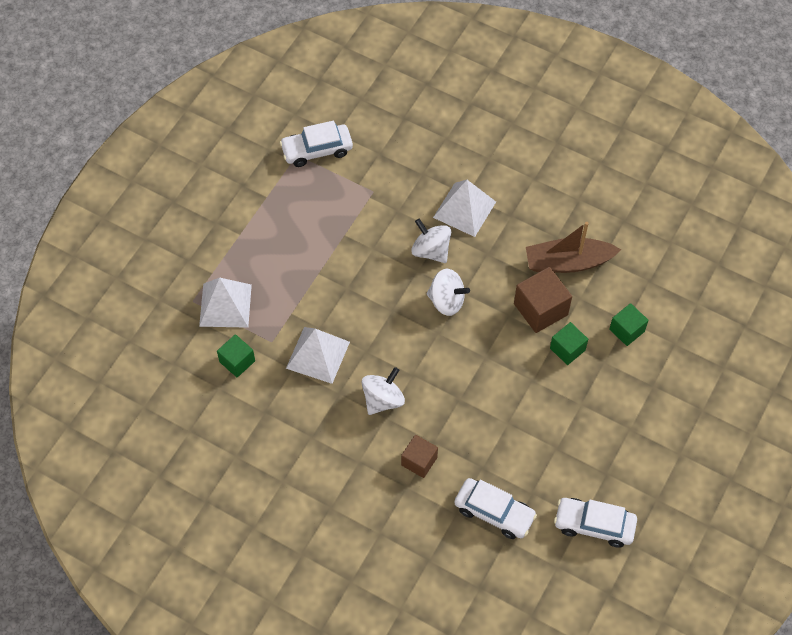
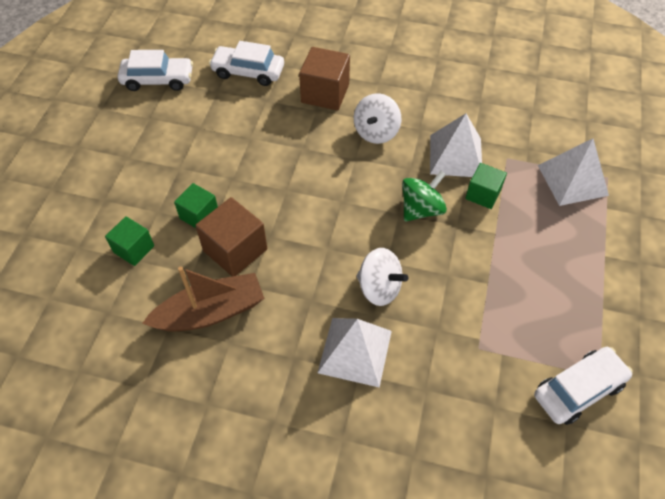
camera: 165 degrees right, 5 degrees down
(237, 361) = (529, 134): green cube -> green cube (483, 194)
(371, 309) = (421, 209): none -> green spinning top
(419, 461) = (325, 93): brown cube -> brown cube, size x1.57
(446, 301) = (343, 235): white spinning top -> none

